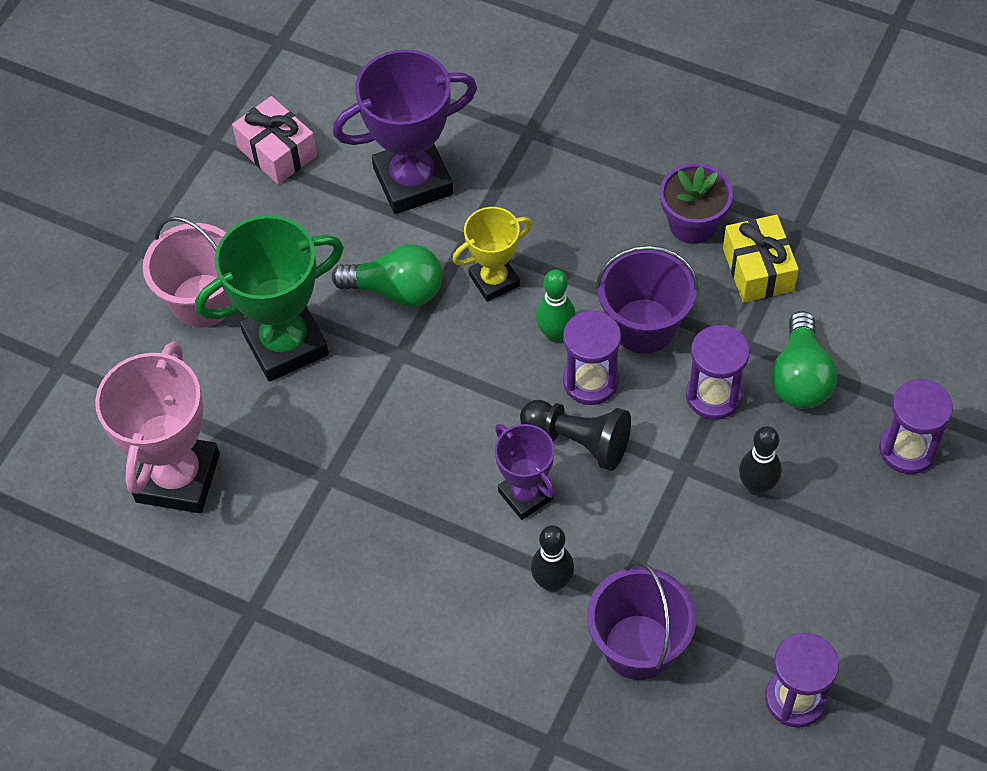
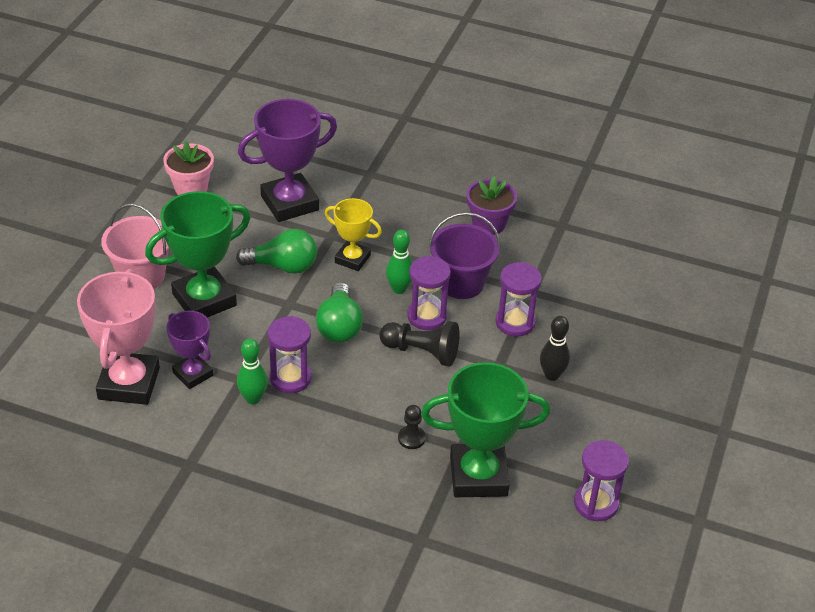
camera: 10 degrees left, 15 degrees down
(277, 152) = (191, 188): pink gift -> pink flower pot
(342, 509) = (253, 399): none -> green bowling pin
(494, 280) = (352, 259): yellow trophy -> yellow trophy turned 60 degrees clockwise
(526, 495) = (387, 385): purple trophy -> purple trophy (193, 374)
(552, 582) = (411, 438): black bowling pin -> black pawn
(638, 647) = (478, 476): purple bucket -> green trophy
(758, 269) = (537, 248): yellow gift -> none
(800, 377) = (574, 310): green light bulb -> green light bulb (339, 326)
(907, 449) = (654, 350): purple hourglass -> purple hourglass (290, 378)

